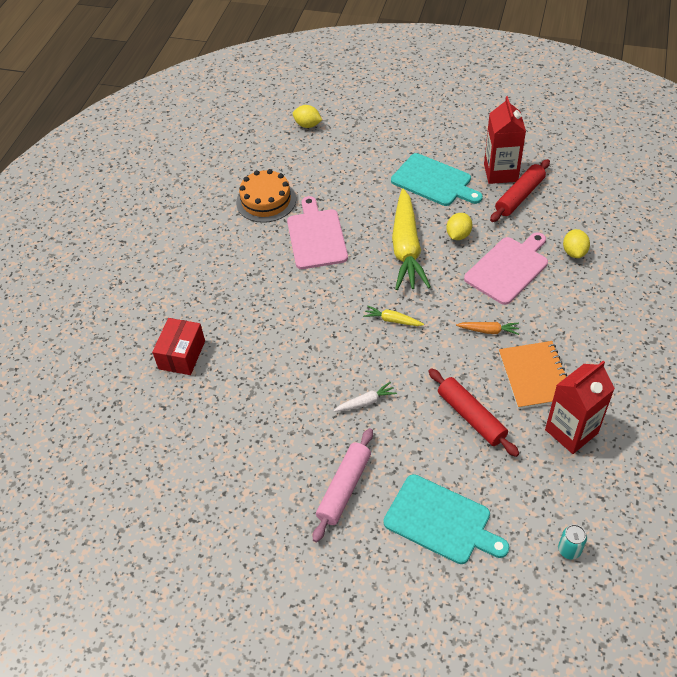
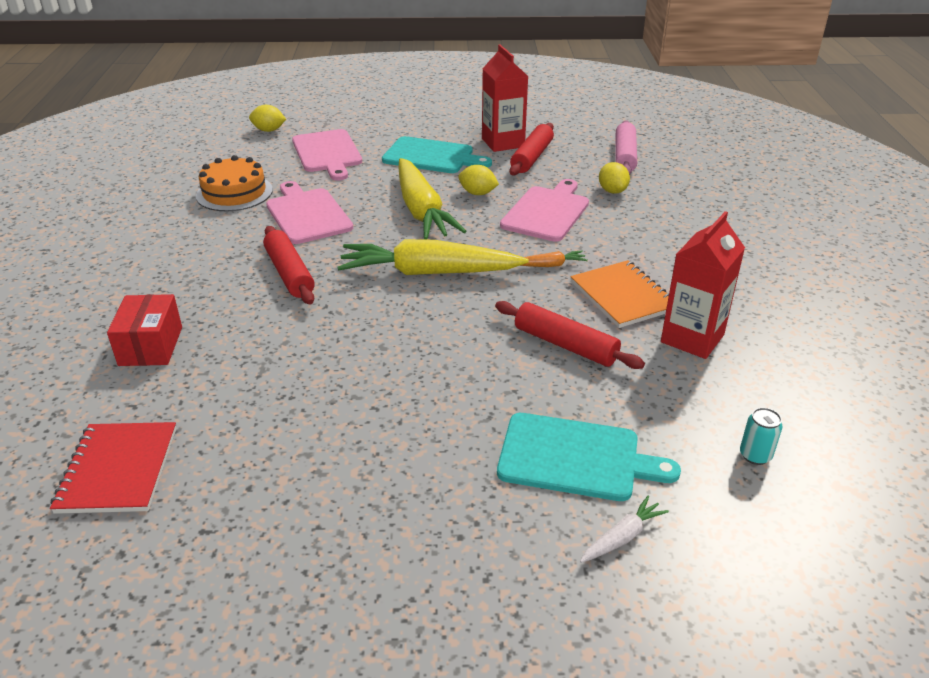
camera: 20 degrees left, 15 degrees down
(148, 459) = (118, 469): none -> red notebook
(289, 301) = (289, 273): none -> red rolling pin
(344, 488) = (427, 448): pink rolling pin -> pink rolling pin (624, 156)
(348, 163) = (327, 153): none -> pink cutting board
(366, 402) = (424, 353): white carrot -> white carrot (622, 537)
(392, 320) = (429, 272): yellow carrot -> yellow carrot, size x2.37
(458, 235) = (477, 193): yellow lemon -> yellow lemon turned 75 degrees counterclockwise

